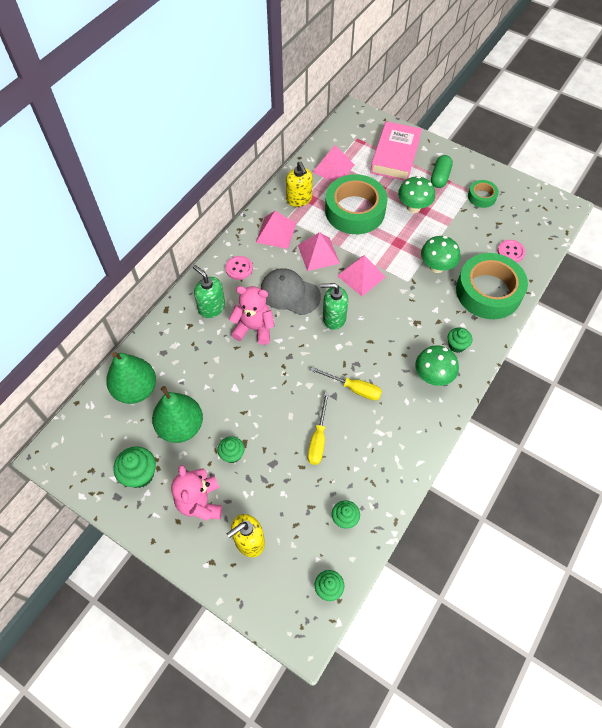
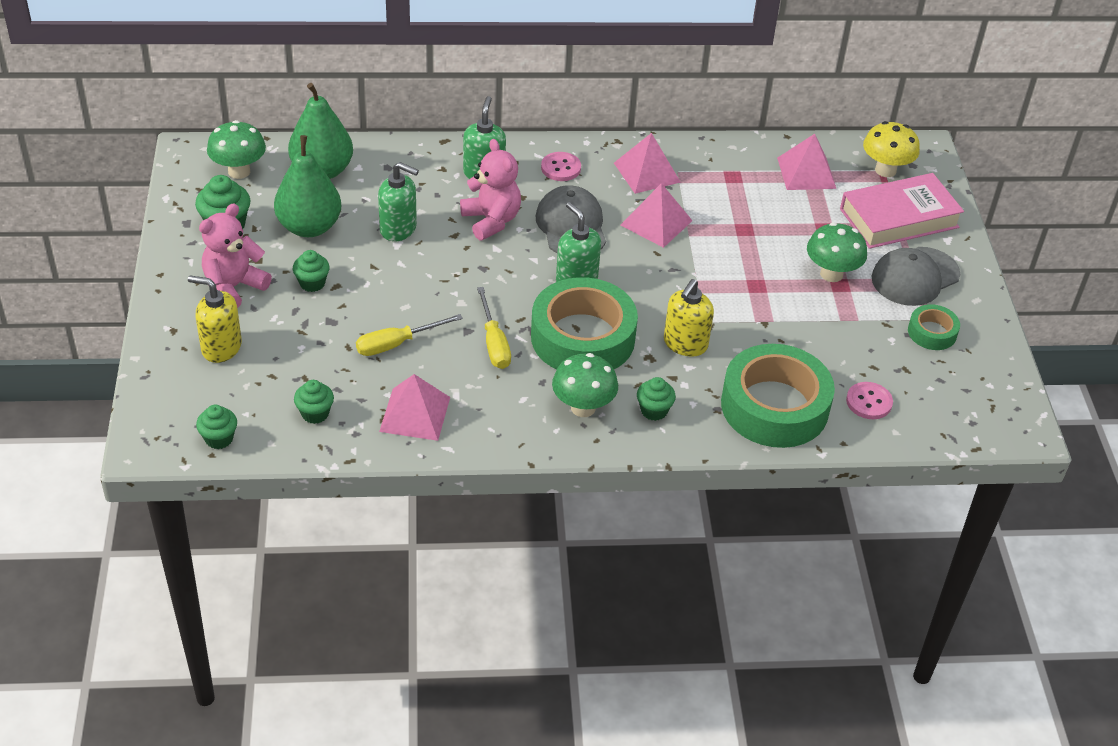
camera: 50 degrees right, 15 degrees down
(222, 379) = (398, 229): none -> green soap dispenser
(299, 199) = (720, 167): yellow soap dispenser -> yellow soap dispenser (685, 344)
(355, 210) = (761, 223): green tape -> green tape (582, 337)
(357, 137) = (885, 170): none -> yellow mushroom
(361, 276) = (665, 275): pink pyramid -> pink pyramid (415, 414)
(436, 267) = (758, 338): green mushroom -> green mushroom (239, 171)
(440, 177) = (915, 277): green capsule -> grey cap

